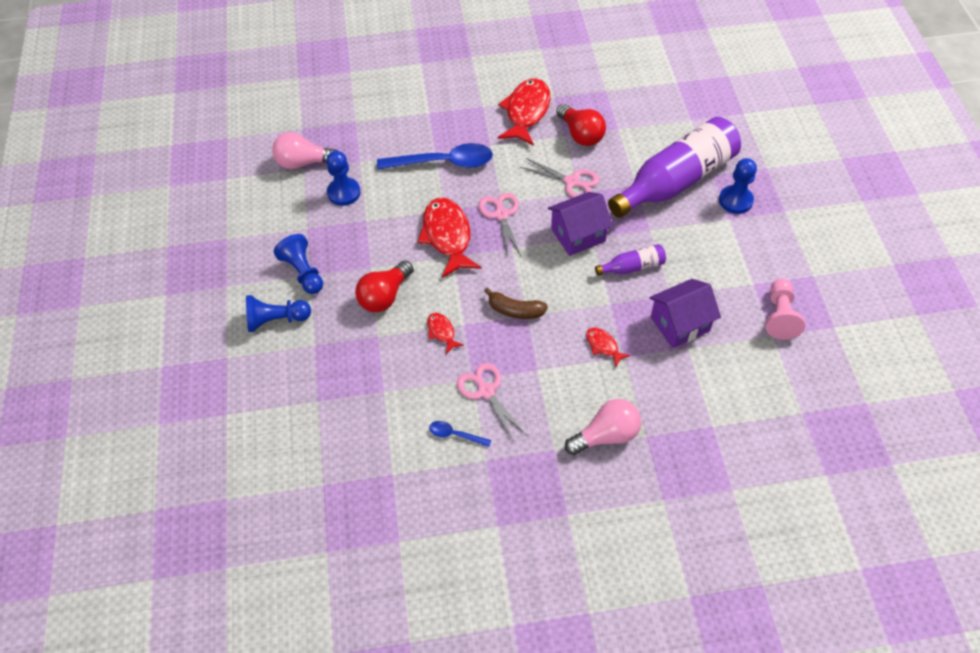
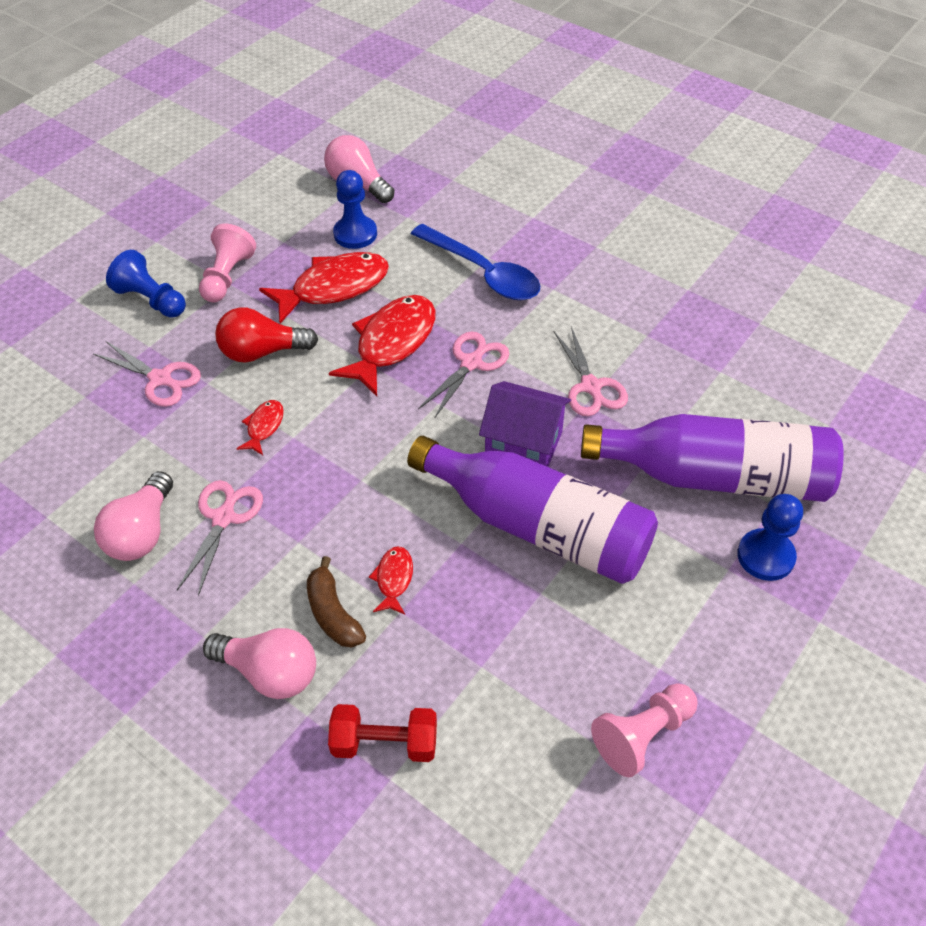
camera: 45 degrees right, 5 degrees down
(303, 272) = (227, 277): blue pawn -> pink pawn
(349, 356) = (161, 379): none -> pink scissors
(455, 435) = (142, 532): blue spoon -> pink light bulb
(515, 310) = (357, 465): brown banana -> brown banana (333, 613)
(526, 112) = (636, 283): red fish -> red fish (334, 288)
(580, 134) = (667, 346): red light bulb -> none
(632, 267) = (538, 526): purple bottle -> purple bottle, size x2.29
(680, 324) = (508, 632): purple house -> none
(692, 415) = (385, 743): none -> red dumbbell

